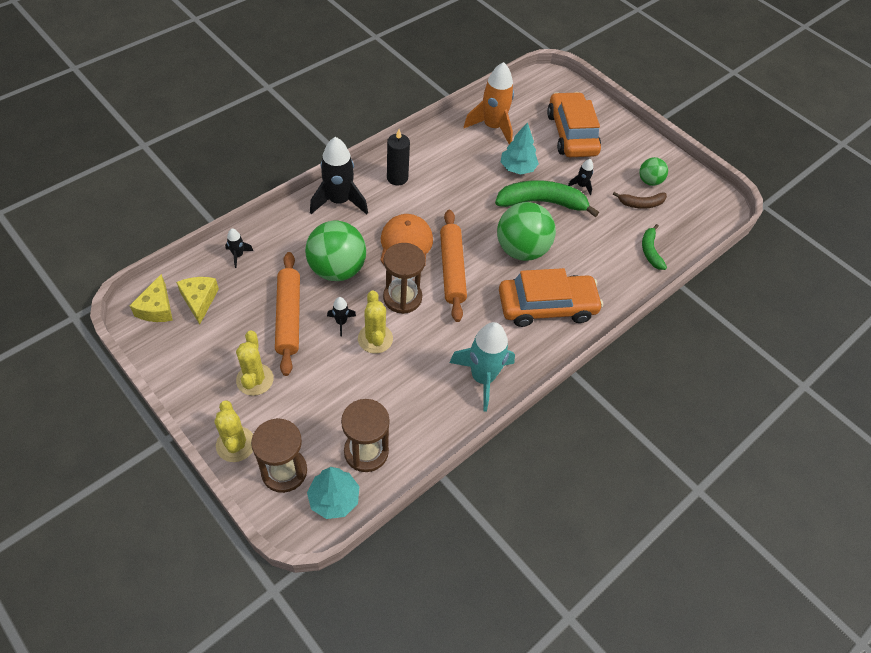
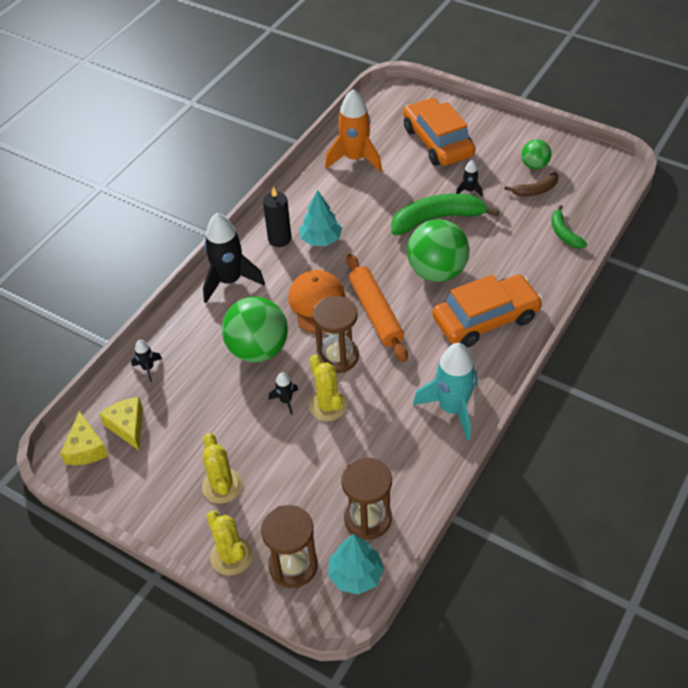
camera: 10 degrees left, 5 degrees down
(288, 317) = (229, 413): orange rolling pin -> none
(517, 168) = (398, 192): turquoise tree -> turquoise tree (321, 239)

